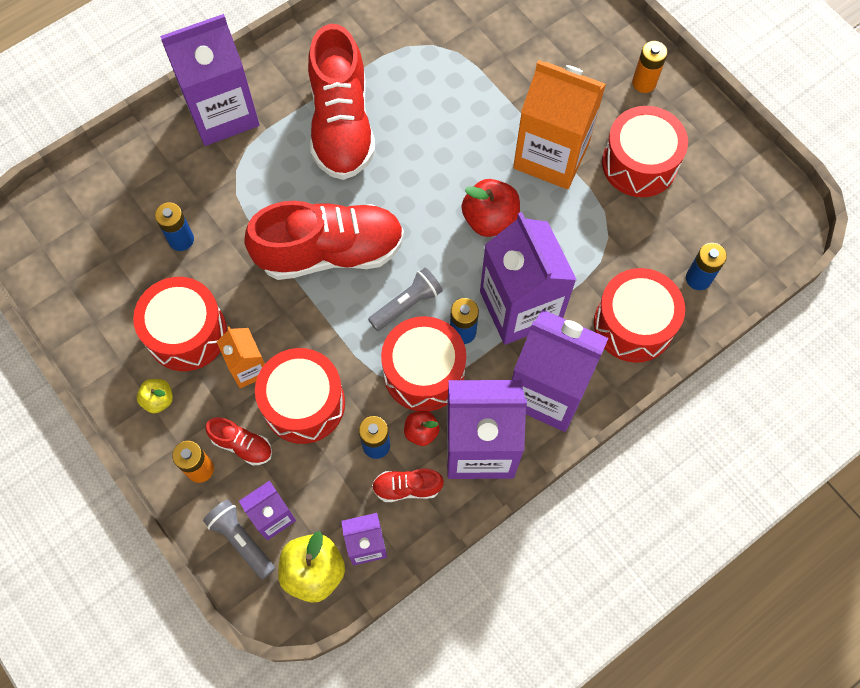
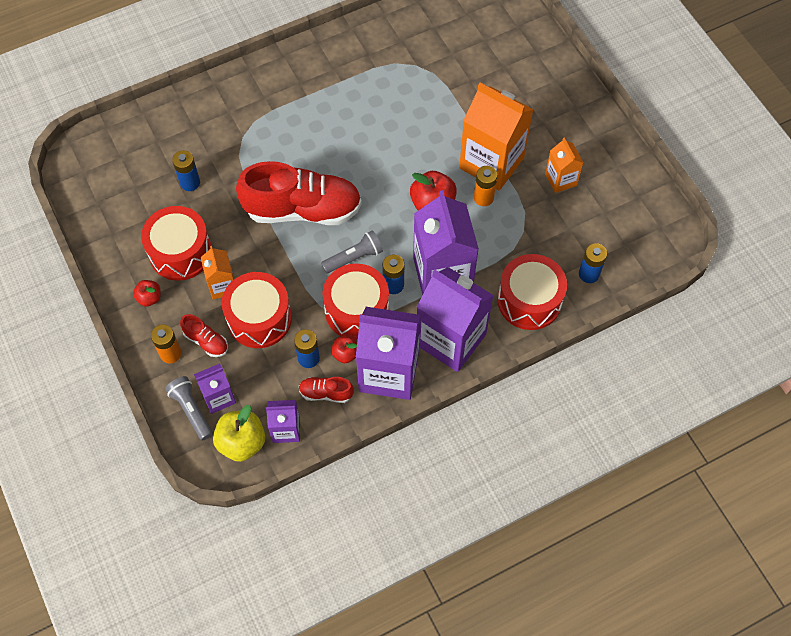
camera: 10 degrees right, 5 degrees down
(158, 400) = (149, 298): yellow apple -> red apple
(222, 113) = (240, 93): purple carton -> none
(341, 125) = (331, 115): red shoe -> none
(639, 163) = (561, 179): red drum -> orange carton
(644, 83) = (578, 118): orange battery -> orange battery (483, 198)

